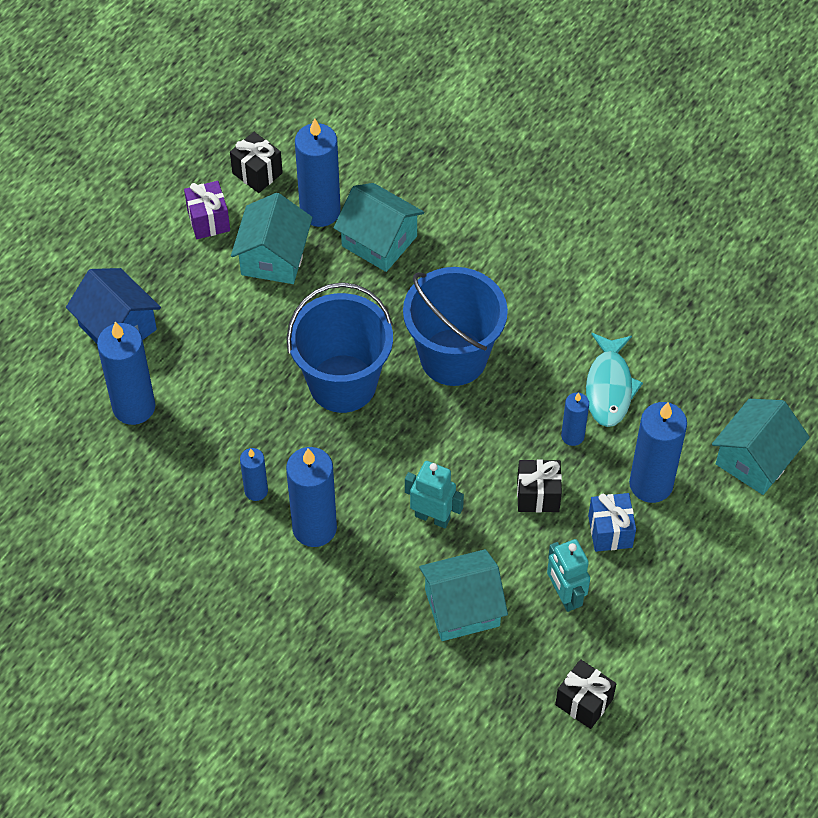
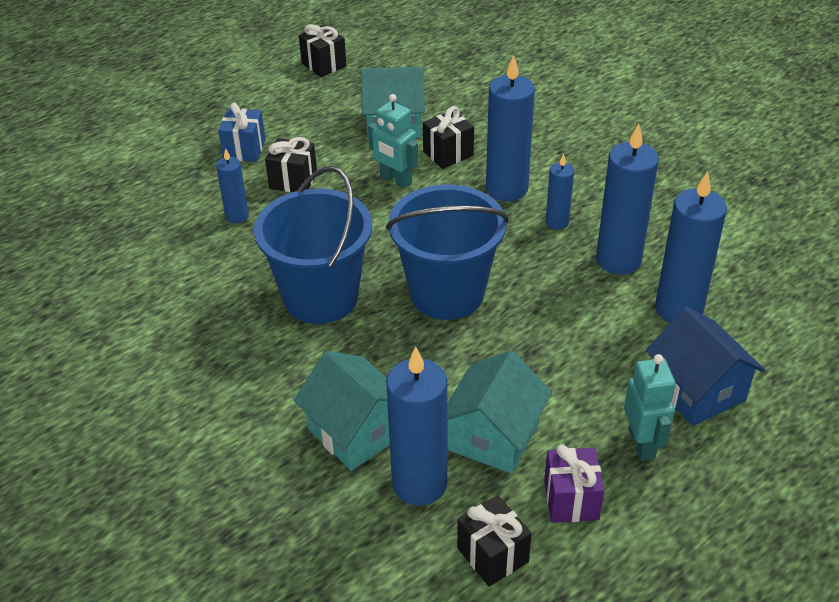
camera: 165 degrees left, 15 degrees down
(388, 569) = (448, 154): none -> black gift
(564, 595) = (306, 119): turquoise robot -> turquoise robot (642, 444)
(609, 387) = (178, 247): turquoise fish -> none
(651, 484) = (188, 173): blue candle -> blue candle (618, 260)
(755, 459) = (85, 175): turquoise house -> none

